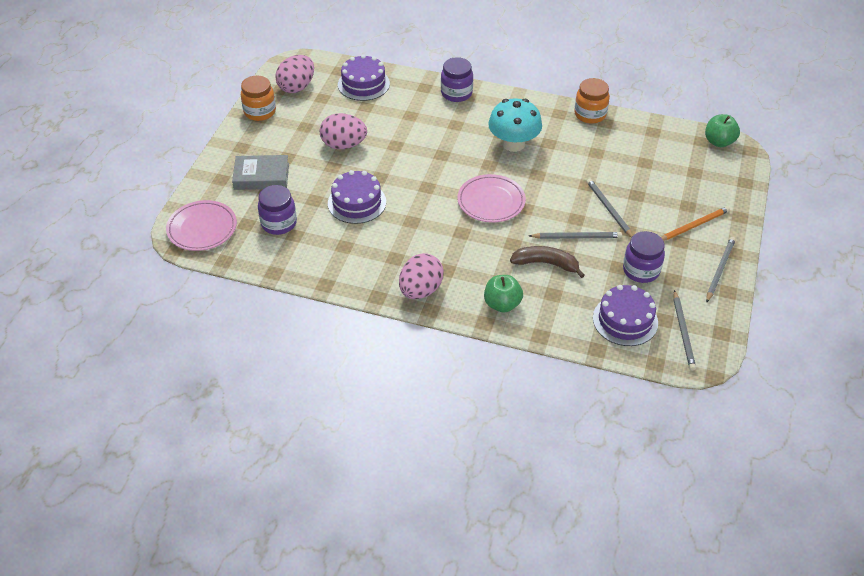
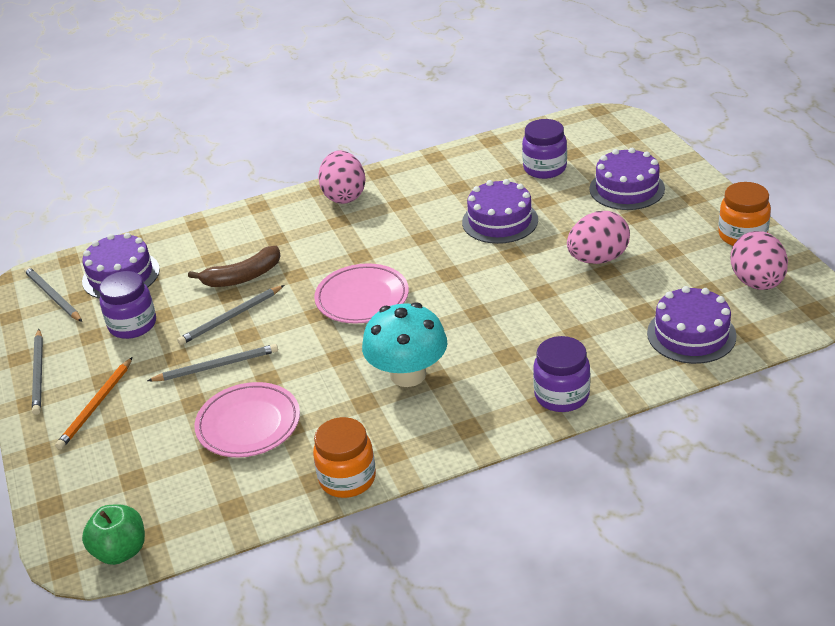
camera: 145 degrees right, 10 degrees down
(202, 228) = (603, 131): pink plate -> pink plate (248, 424)
(261, 176) = (627, 188): grey book -> purple cake
(502, 304) = (255, 225): green apple -> none
(609, 209) = (216, 366): grey pencil -> grey pencil turned 45 degrees counterclockwise

